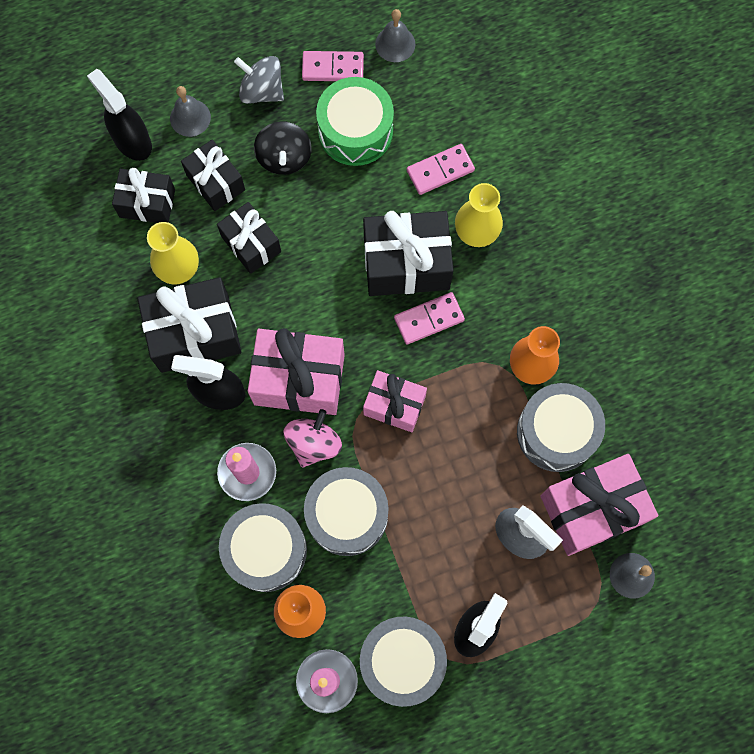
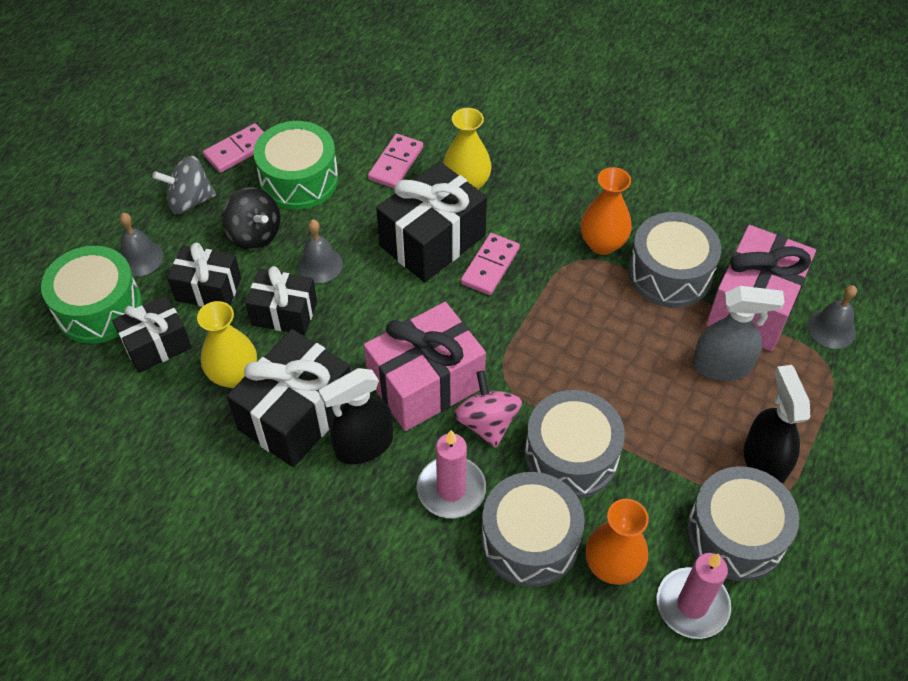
camera: 40 degrees left, 20 degrees down
(132, 141) = (99, 308): black spray bottle -> green drum
(394, 405) = (525, 345): pink gift -> none
(395, 44) = (276, 106): grey bell -> grey bell (320, 264)

